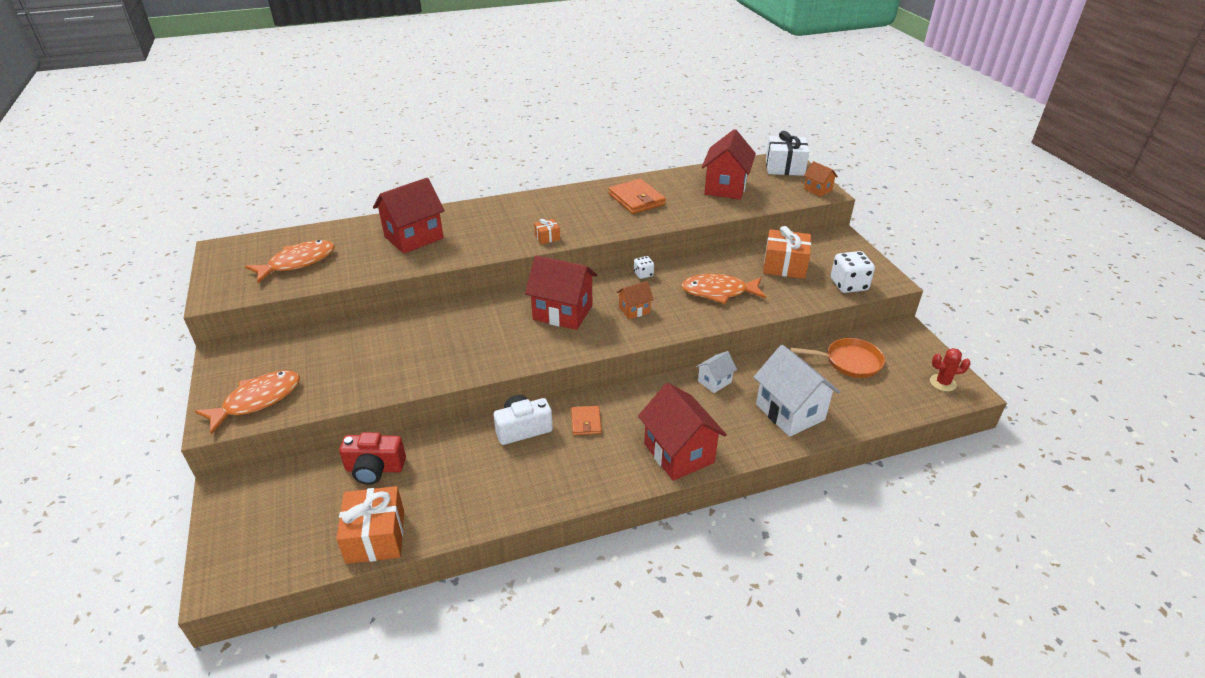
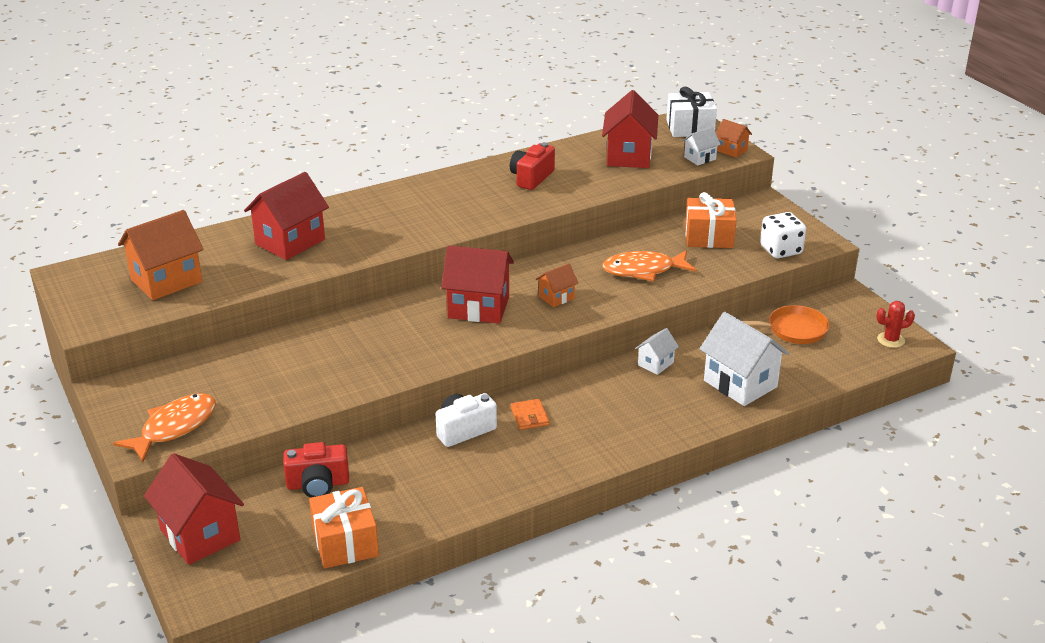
camera: 10 degrees left, 5 degrees down
(298, 263) = (166, 281): orange fish -> orange house
(547, 237) = (444, 228): orange gift -> none
(636, 199) = (531, 178): orange wallet -> red camera
(643, 274) = (555, 260): white dice -> none
(679, 453) = (635, 434): red house -> red house (200, 535)
(788, 194) = (700, 158): none -> white house

